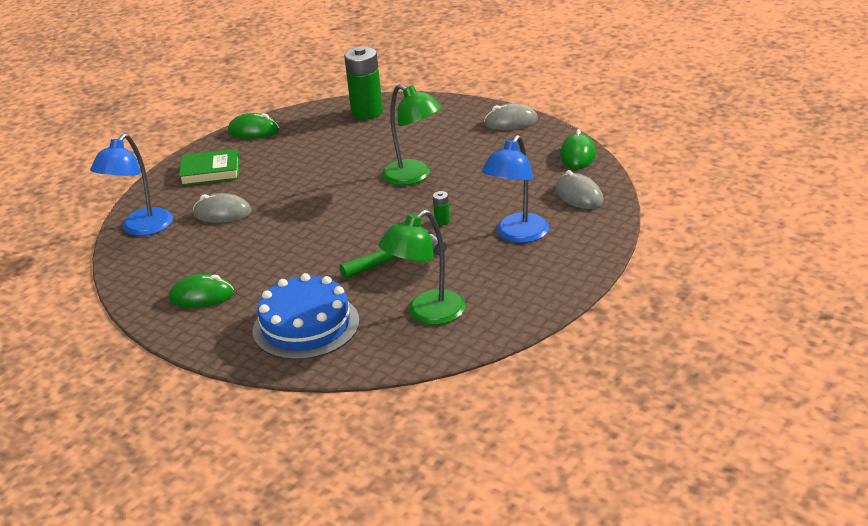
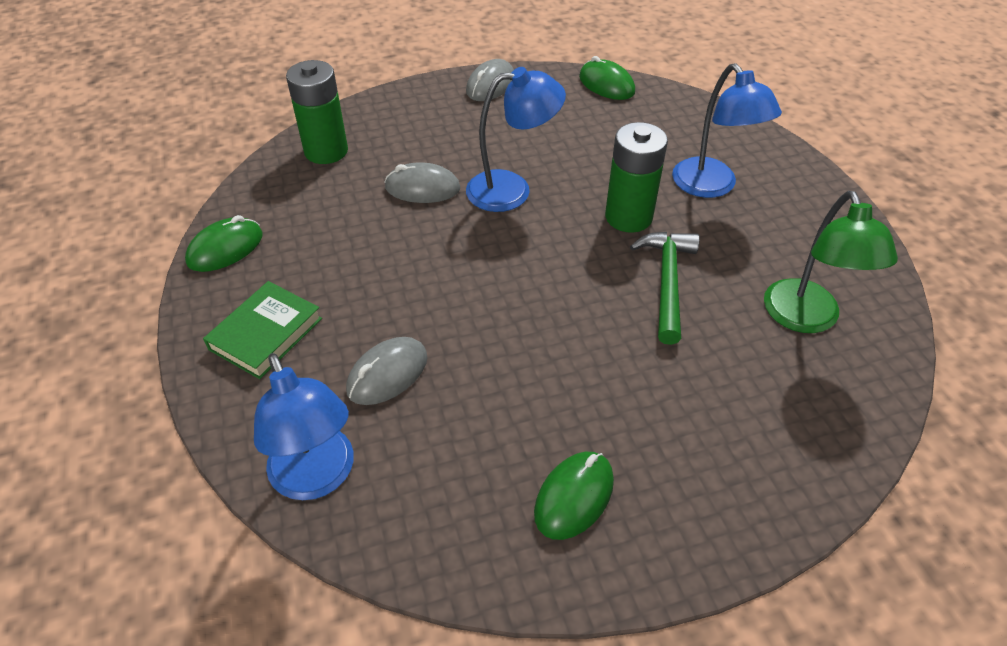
camera: 55 degrees left, 15 degrees up
(306, 326) = (744, 428): blue cake -> none
(414, 176) = (512, 189): green lamp -> blue lamp
(442, 221) = (628, 217): green battery -> green battery, size x2.42
(579, 195) = (681, 120): grey mouse -> grey mouse (422, 188)

